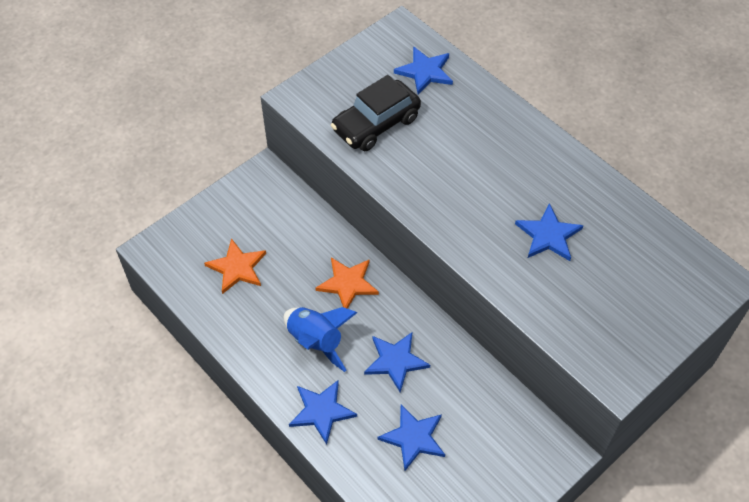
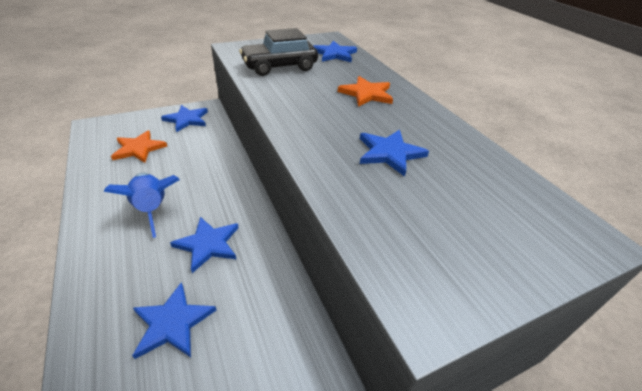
camera: 15 degrees right, 15 degrees down
(321, 411) = (106, 266): blue star -> blue star (187, 119)
(348, 283) = (212, 178): orange star -> orange star (366, 94)

